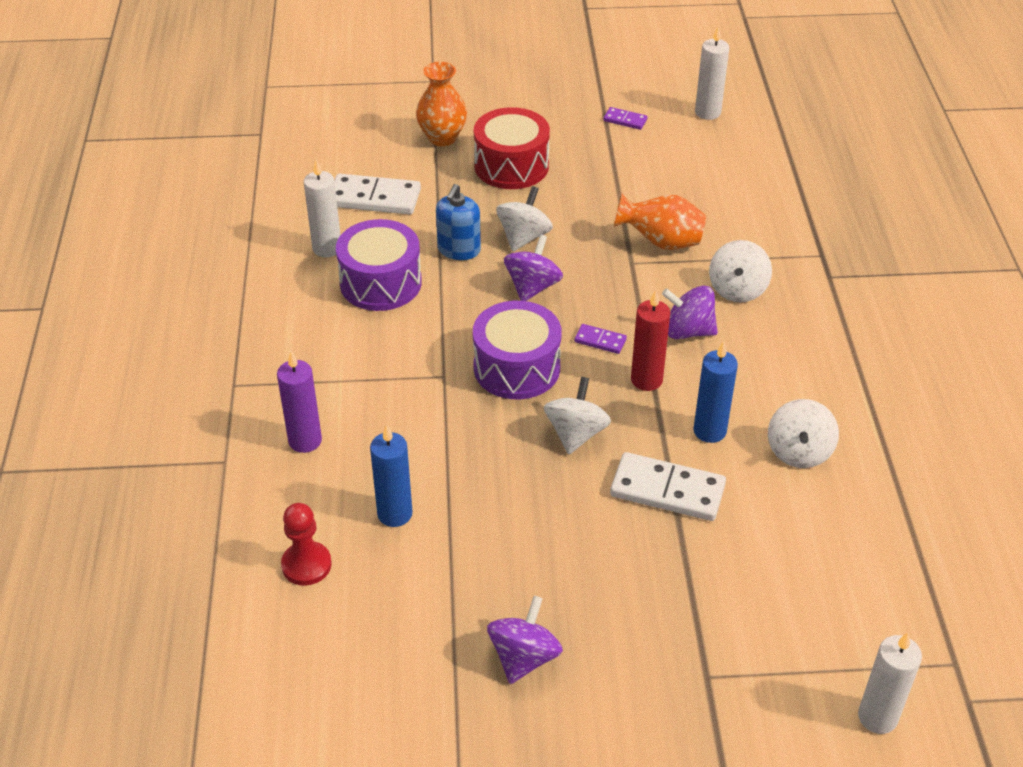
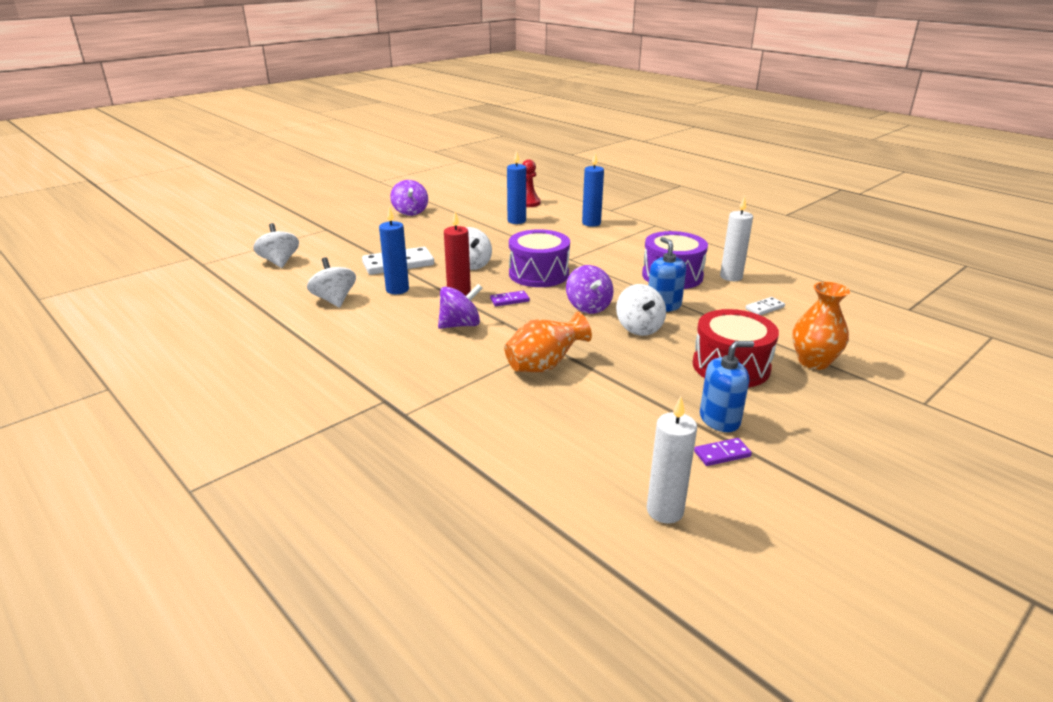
camera: 140 degrees right, 15 degrees down
(305, 441) = (591, 223): purple candle -> blue candle
(374, 198) = (764, 308): white domino -> white domino, size x0.50
(590, 138) = (719, 419): none -> blue soap dispenser
(737, 289) = (451, 360): white spinning top -> white spinning top (279, 262)
(877, 717) = (238, 242): white candle -> none

